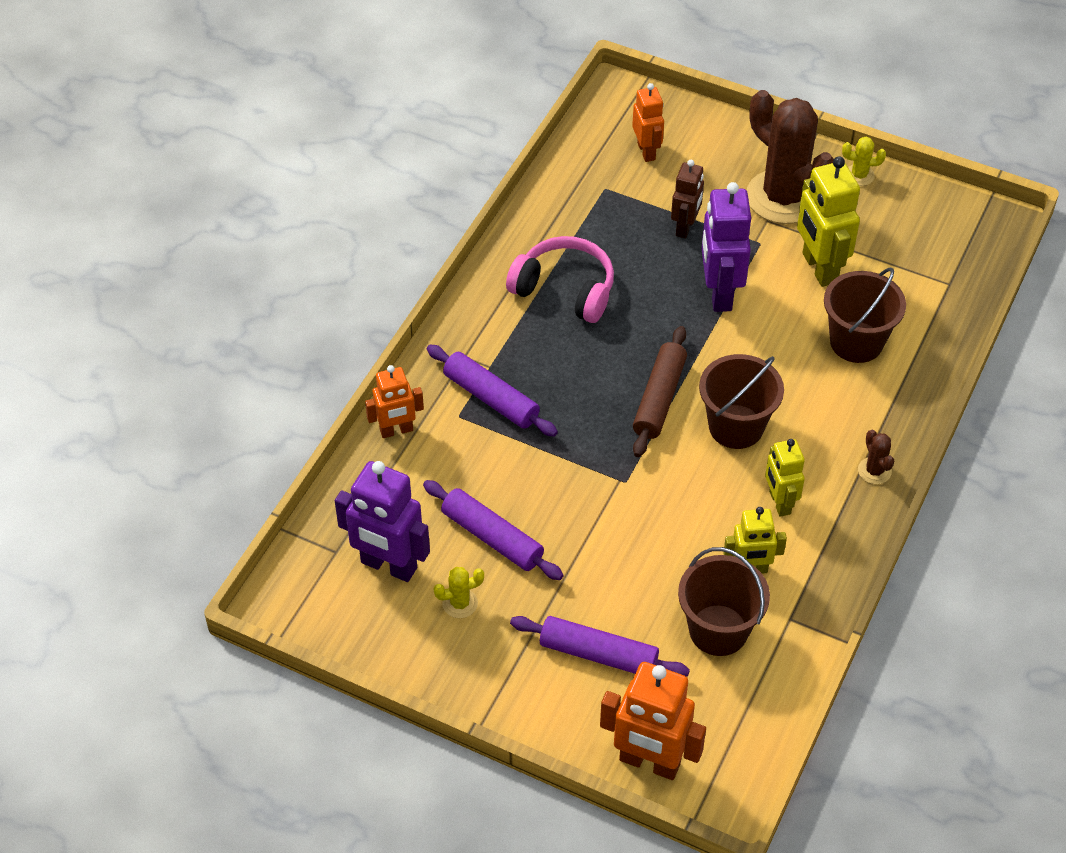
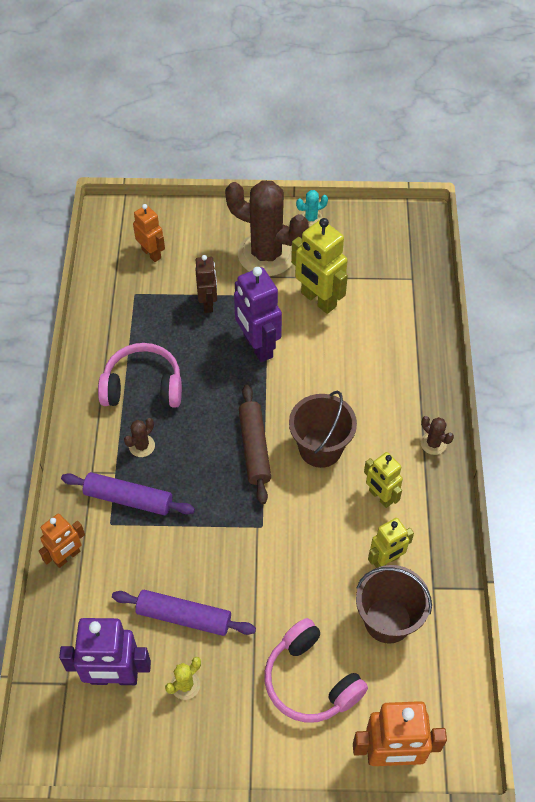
camera: 25 degrees left, 5 degrees up
(532, 350) = (142, 446): none -> brown cactus
(598, 654) = (310, 680): purple rolling pin -> pink headphones
(856, 342) = (371, 347): brown bucket -> none
(859, 175) = (311, 218): yellow cactus -> turquoise cactus

